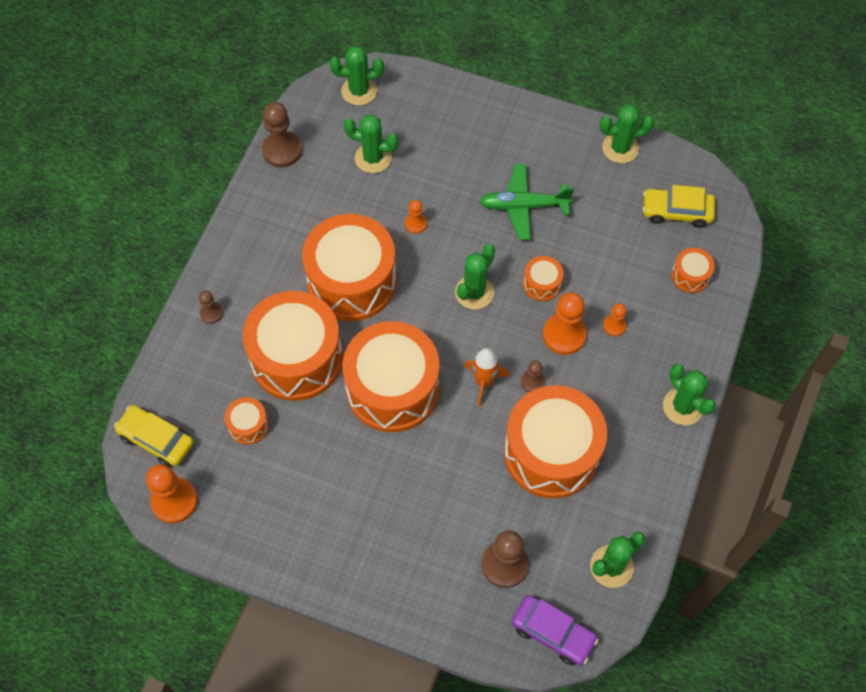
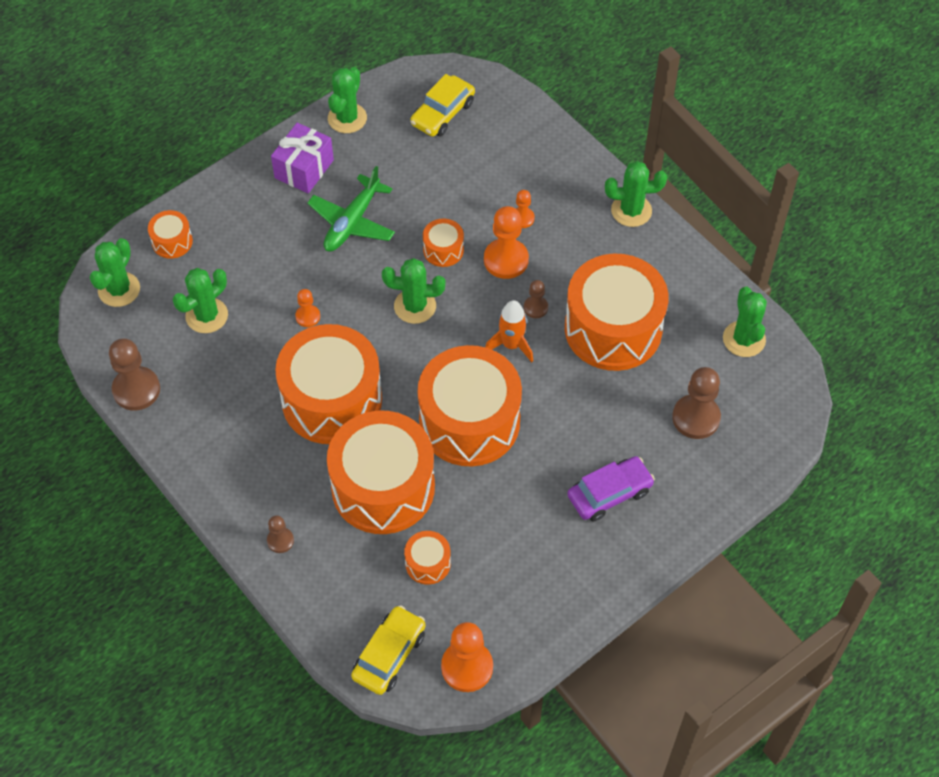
camera: 60 degrees left, 5 degrees down
(156, 439) = (389, 655): yellow car -> yellow car turned 150 degrees clockwise
(474, 292) = (415, 306): green cactus -> green cactus turned 60 degrees counterclockwise
(550, 146) = (304, 169): none -> purple gift
(553, 632) = (778, 413): purple car -> purple car (609, 493)
(690, 276) = (512, 138): orange drum -> orange drum (172, 241)

